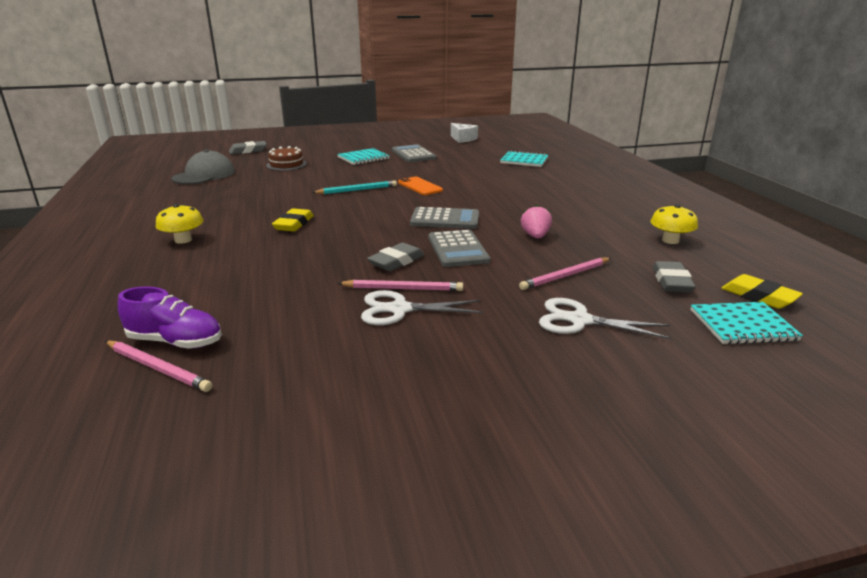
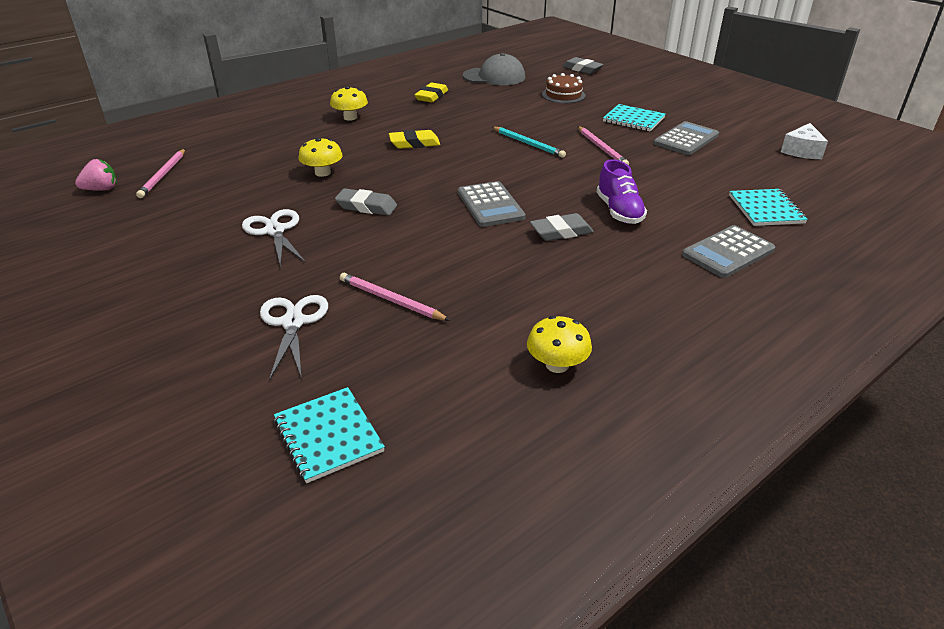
camera: 65 degrees right, 10 degrees up
(176, 342) = (196, 169): purple shoe -> purple shoe (619, 211)
(298, 270) = (322, 173): none -> yellow mushroom
(403, 288) = (313, 223): pink pencil -> pink pencil (602, 148)
(420, 186) = (576, 170): orange phone -> none
(458, 249) = (416, 228): grey calculator -> grey calculator (728, 252)
(535, 236) = (487, 265): pink strawberry -> pink strawberry (101, 189)
(671, 282) = (419, 375): grey eraser -> grey eraser (561, 232)
(759, 296) = (417, 450): yellow eraser -> yellow eraser (431, 96)

